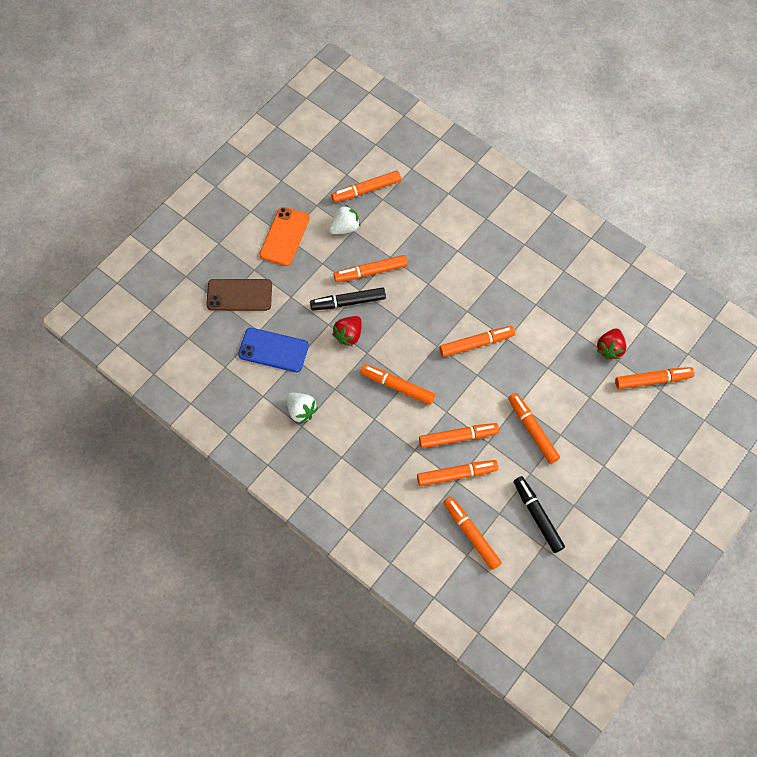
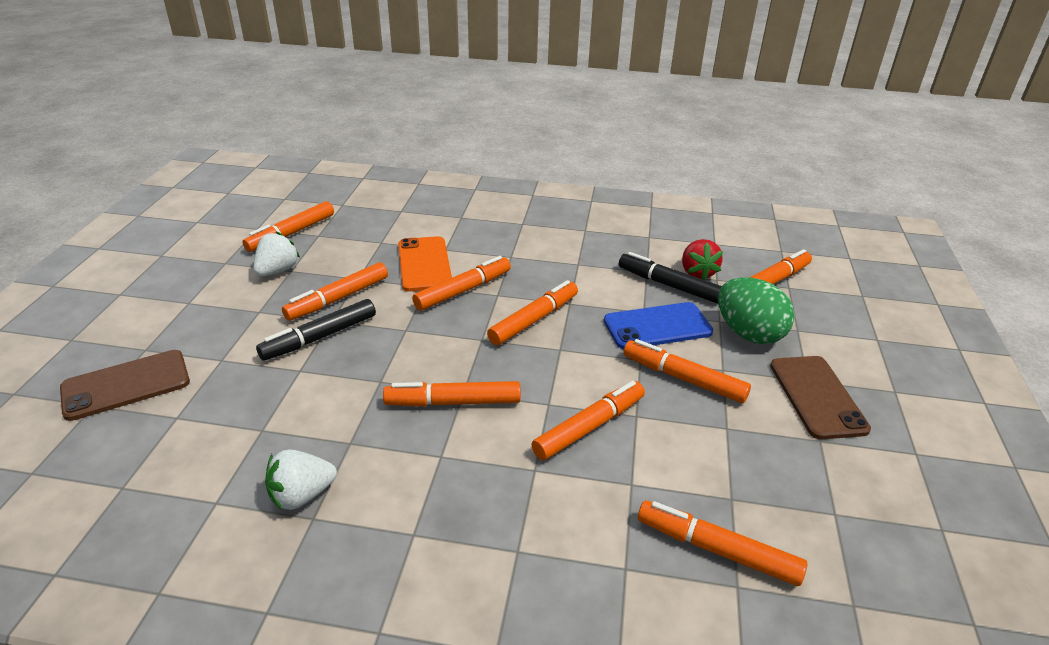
camera: 30 degrees left, 30 degrees down
(273, 350) = (214, 431): blue phone -> blue phone (657, 326)
(284, 236) = (186, 302): orange phone -> orange phone (424, 264)
(301, 411) = (302, 495): white strawberry -> white strawberry turned 135 degrees clockwise
(348, 335) = (340, 371): red strawberry -> none
(456, 474) = (625, 475): orange marker -> orange marker (463, 290)
(537, 516) = (787, 476): black marker -> black marker (668, 285)
(598, 415) = (748, 333): none -> green egg
(598, 479) = (817, 397): none -> brown phone

